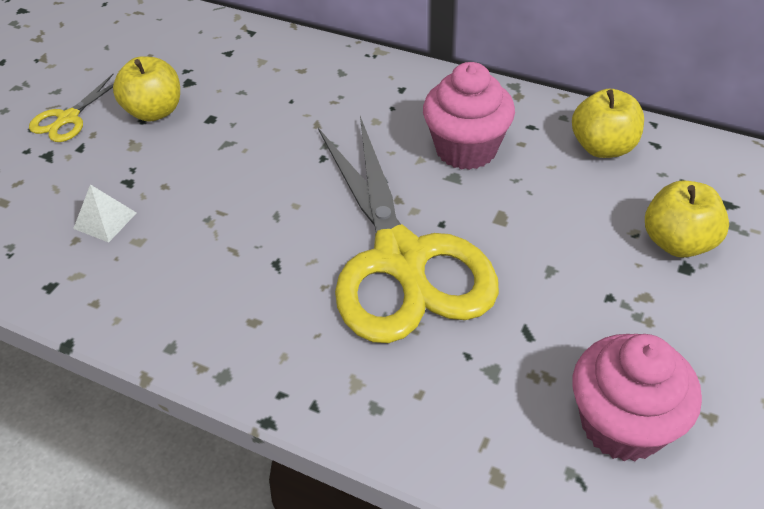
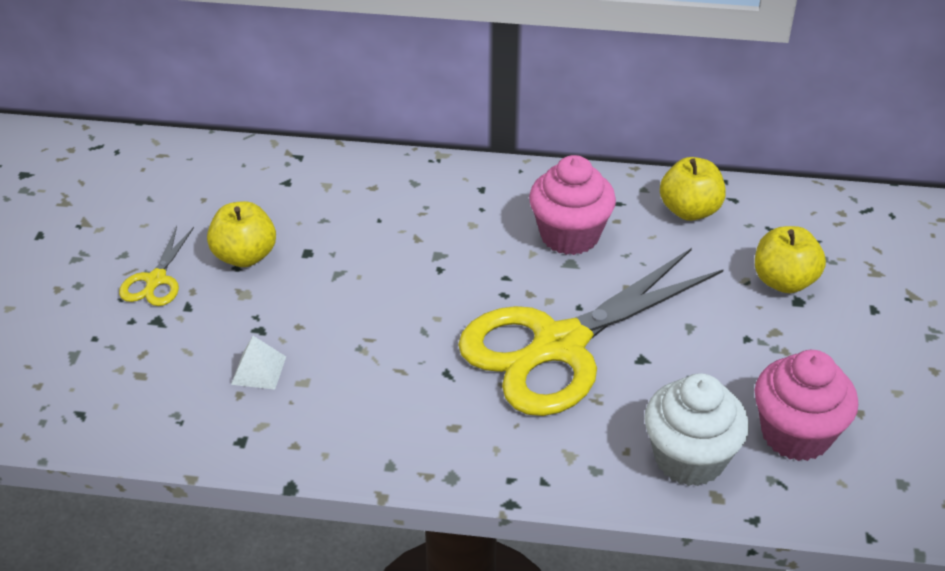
camera: 20 degrees left, 5 degrees down
(400, 260) = (558, 346): yellow scissors -> yellow scissors turned 90 degrees clockwise
(485, 421) = (689, 458): none -> white cupcake

